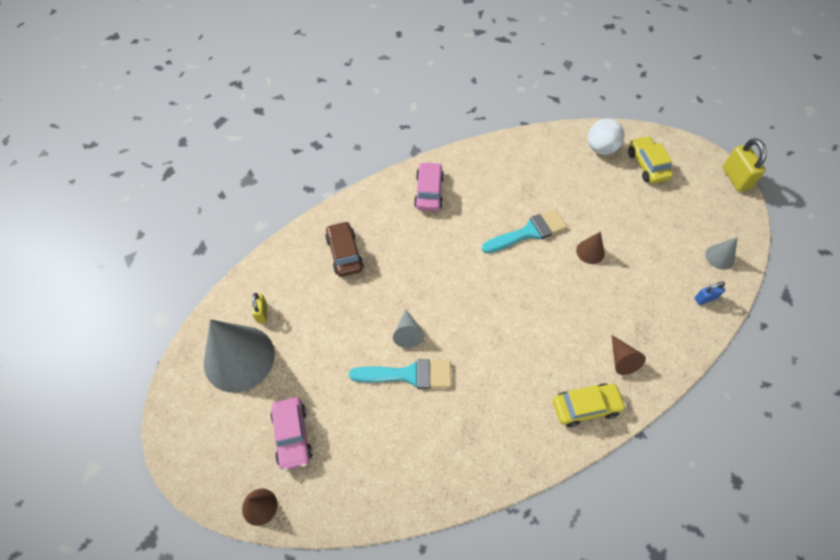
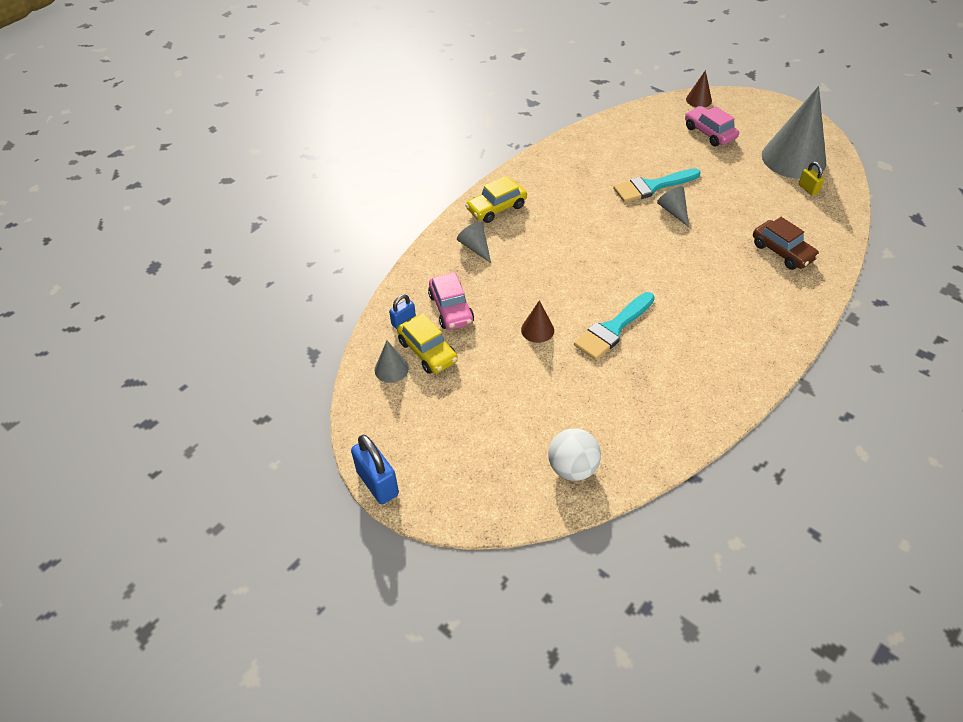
camera: 160 degrees right, 10 degrees down
(429, 192) = (749, 337): pink car -> pink car (451, 309)
(621, 359) = (475, 247): brown cone -> grey cone
(647, 165) = (502, 463): yellow car -> yellow car (428, 351)
(735, 178) = (377, 483): yellow padlock -> blue padlock

